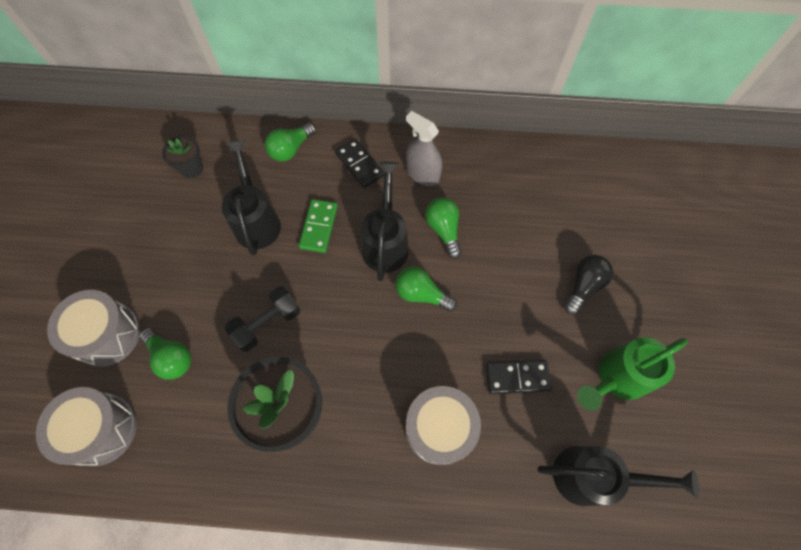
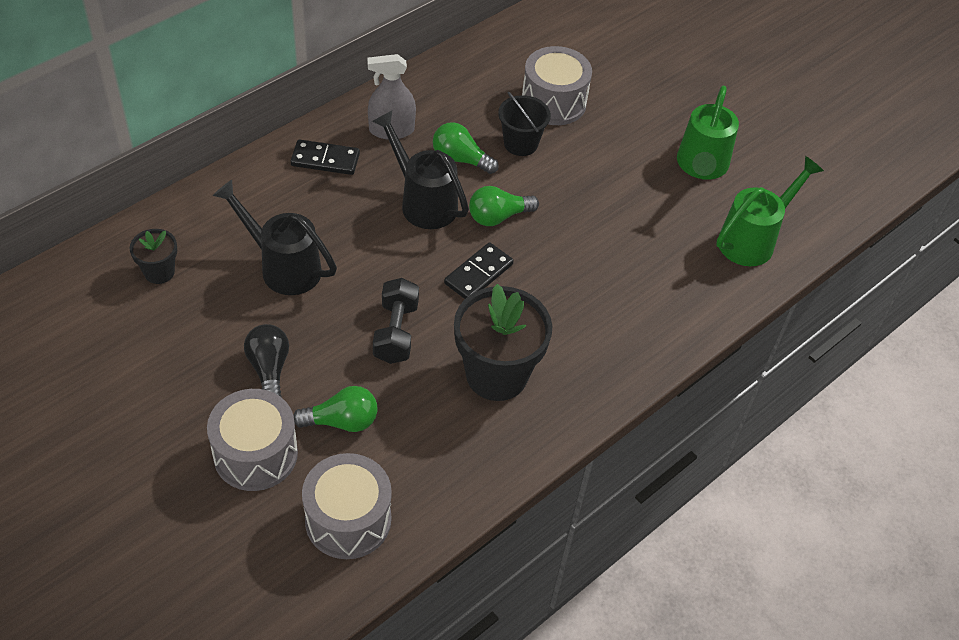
camera: 50 degrees left, 15 degrees down
(290, 149) = (242, 190): green light bulb -> none
(319, 227) = (349, 231): green domino -> none
(439, 428) = (620, 293): grey drum -> grey drum (553, 102)
(498, 250) = (520, 143): none -> black bucket
(517, 377) = (635, 218): black domino -> black domino (478, 274)
(583, 286) = (612, 124): black light bulb -> black light bulb (269, 369)
(591, 476) = (752, 239): black watering can -> green watering can

